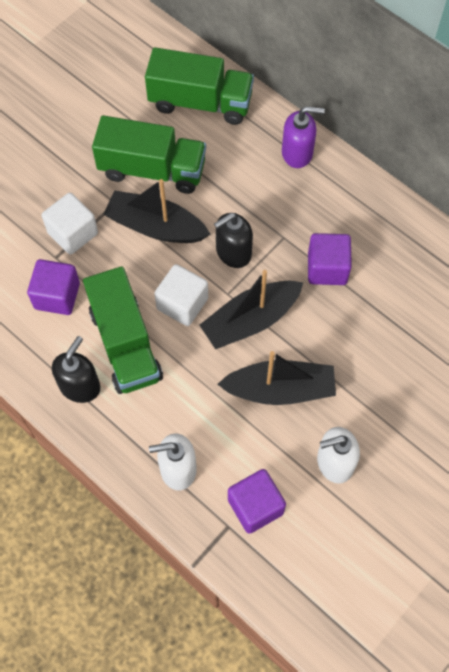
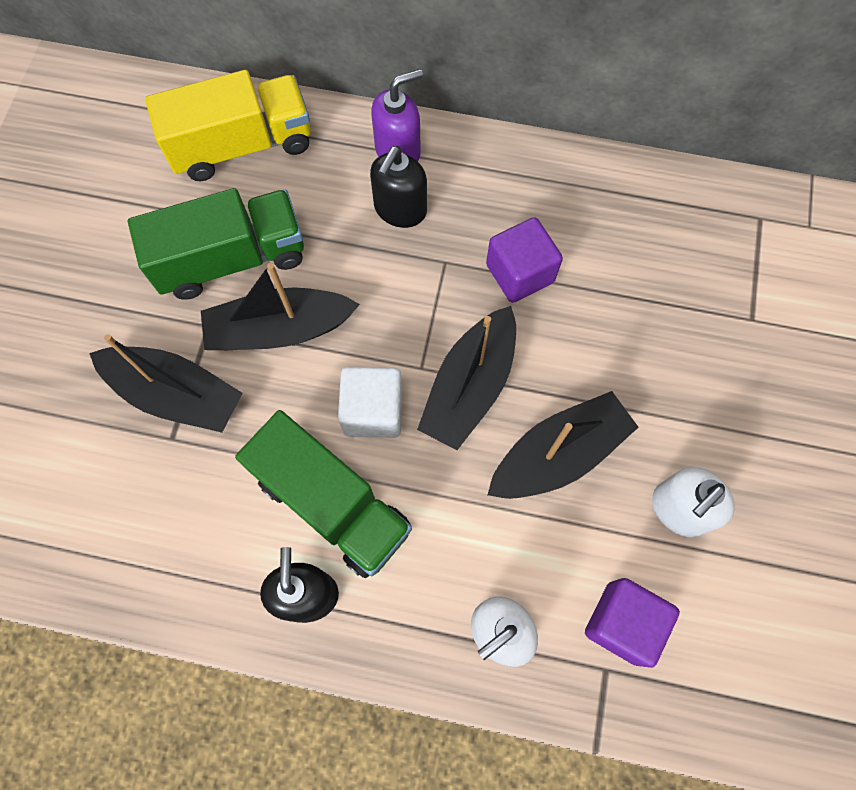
camera: 30 degrees left, 5 degrees up
(57, 296) = (204, 489): purple cube -> none
(73, 233) = (176, 394): white cube -> black boat
(200, 102) = (242, 146): green truck -> yellow truck
(233, 252) = (396, 312): black soap dispenser -> black soap dispenser (400, 209)

